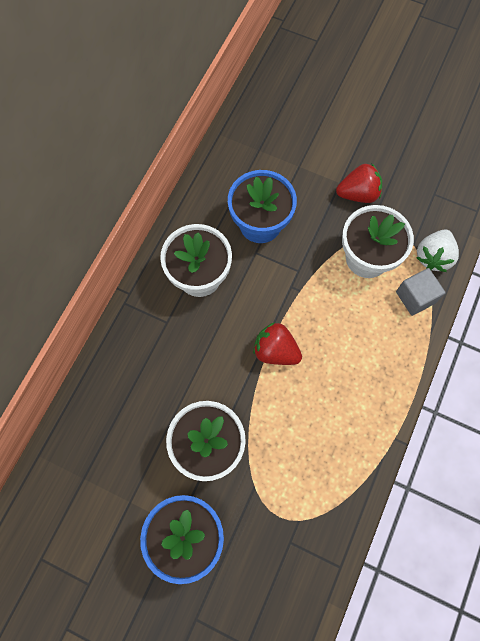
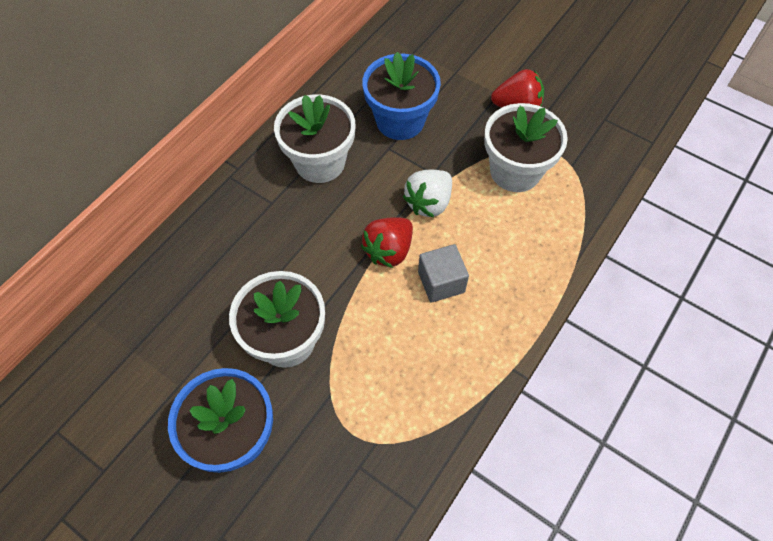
camera: 10 degrees right, 10 degrees down
(275, 351) = (389, 251): red strawberry -> red strawberry turned 90 degrees counterclockwise
(415, 297) = (565, 219): grey cube -> grey cube (441, 282)
(433, 257) = (593, 181): white strawberry -> white strawberry (429, 203)

